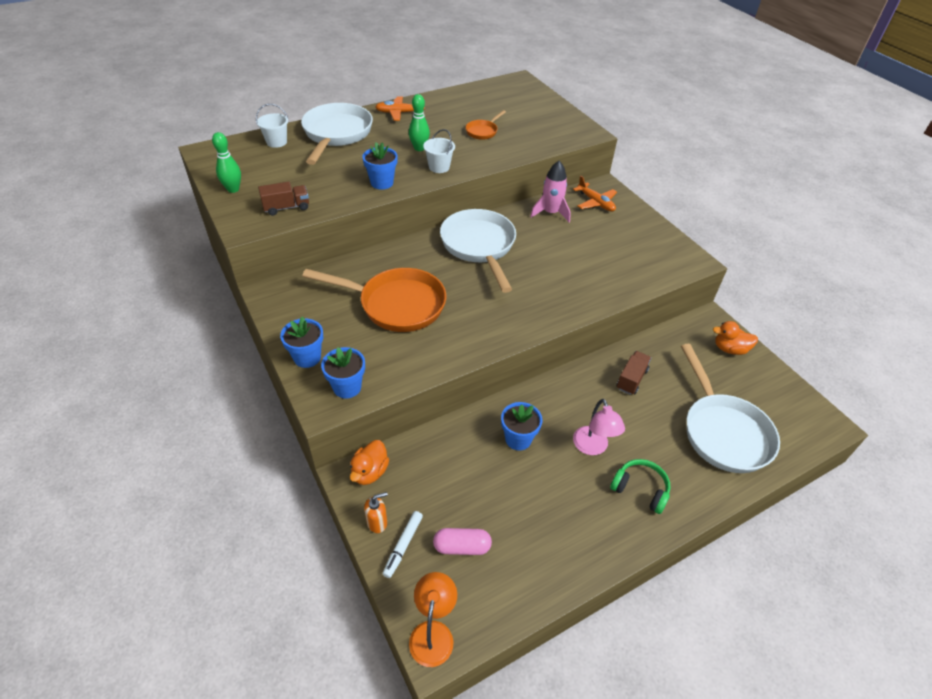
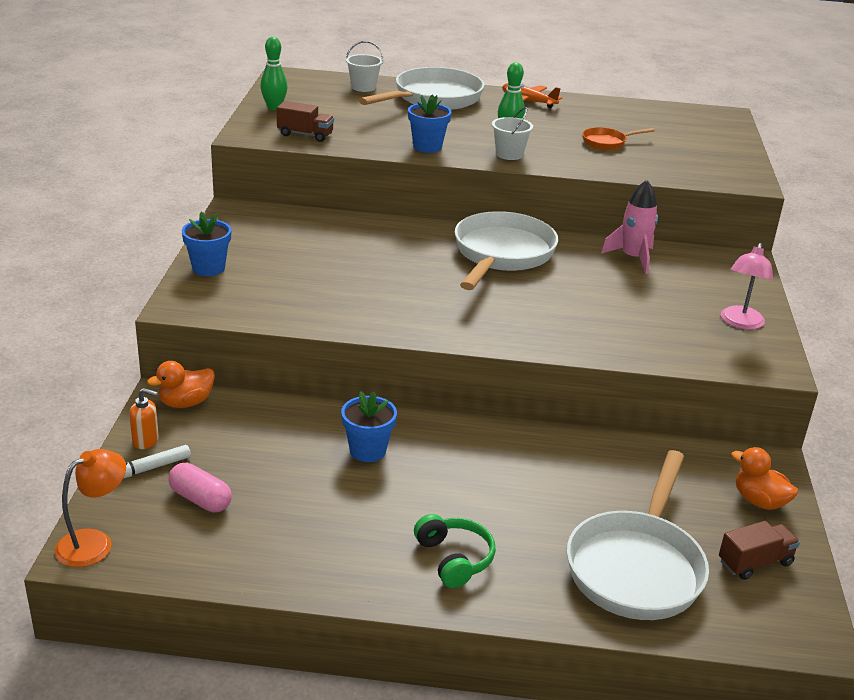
camera: 35 degrees right, 15 degrees down
(347, 387) = (216, 303): blue flower pot -> none
(396, 304) = (346, 265): orange pan -> none
(592, 447) = (445, 498): pink lamp -> pink lamp (740, 323)
(595, 203) = (709, 269): orange plane -> none
(631, 379) = (575, 466): brown truck -> brown truck (755, 562)

